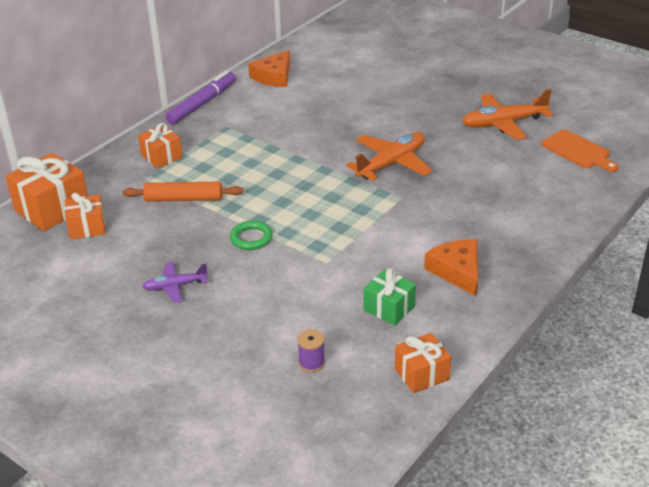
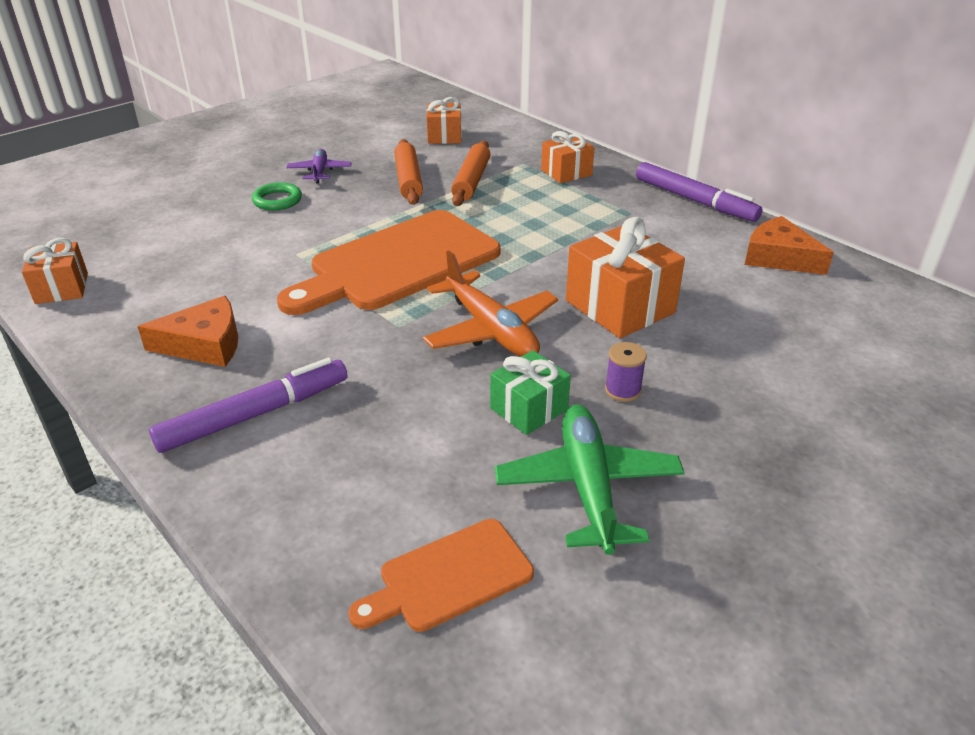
camera: 100 degrees right, 0 degrees up
(52, 209) = (485, 122): orange gift -> orange gift (620, 306)
(185, 231) = (408, 180): none -> orange rolling pin
(251, 238) = (373, 213): green ring -> green ring (277, 200)
(311, 363) = (144, 229): purple spool -> purple spool (623, 390)
(325, 211) = (398, 263): none -> orange cutting board
(389, 308) = (181, 283): green gift -> green gift (529, 409)
(503, 123) = (588, 486): orange plane -> green plane
(511, 230) = (255, 414): none -> purple marker

